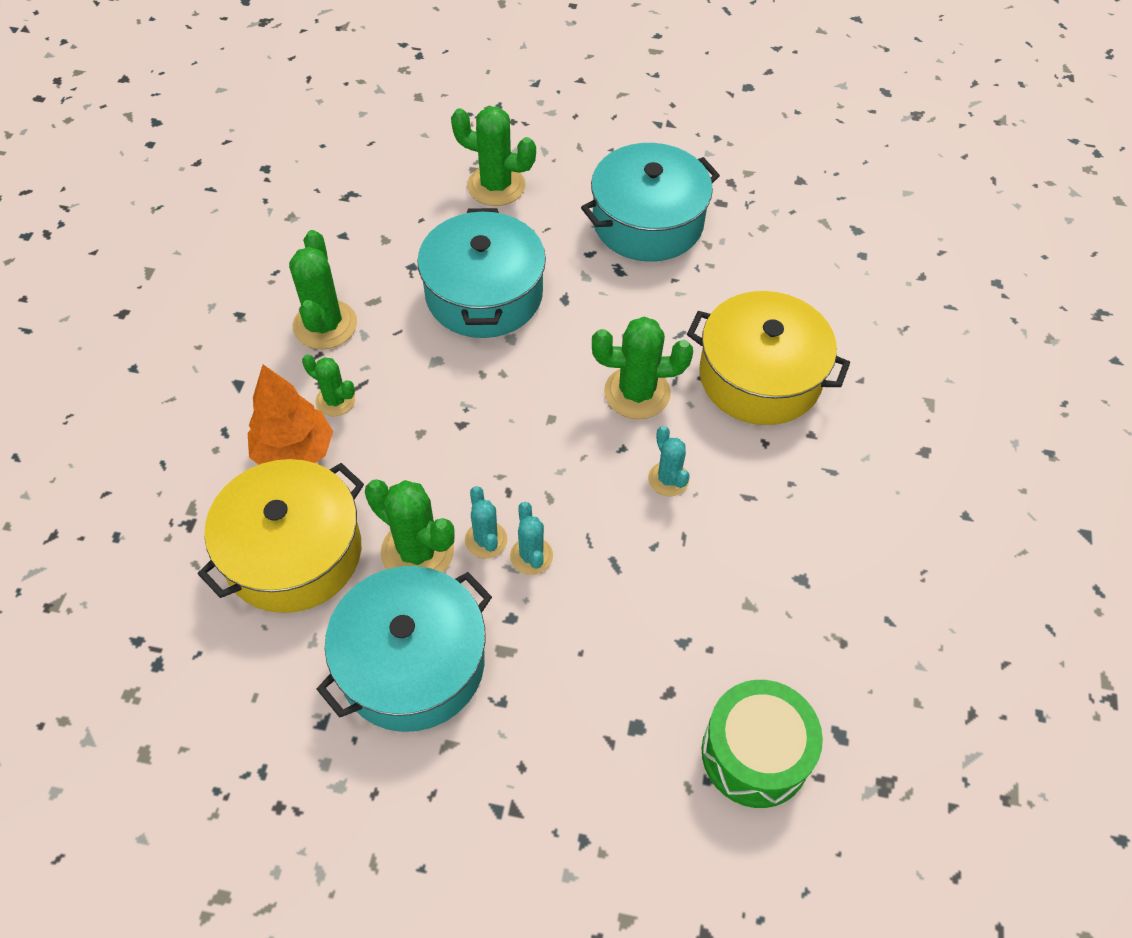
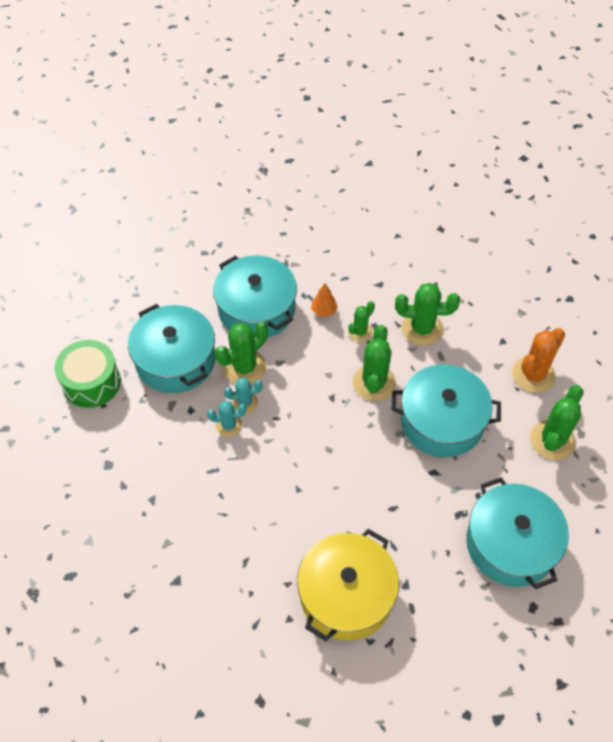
camera: 100 degrees right, 0 degrees up
(293, 552) = (256, 309): yellow pot -> turquoise pot
(295, 453) = (324, 311): orange tree -> orange tree, size x0.53
(397, 204) = (533, 375): none -> orange cactus
(637, 393) = (343, 506): green cactus -> green cactus (374, 383)
(668, 479) = (268, 513): turquoise cactus -> none
(755, 753) = (74, 524): green drum -> green drum (91, 382)

